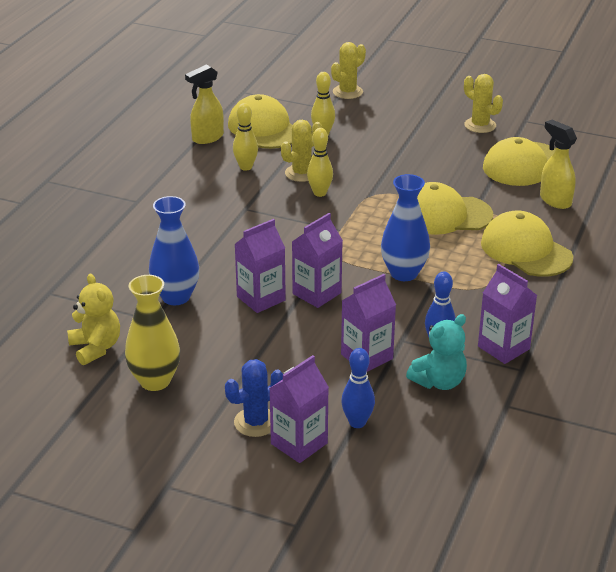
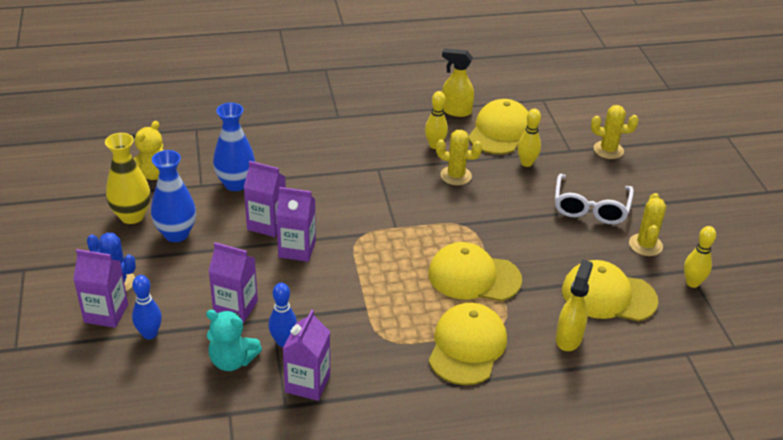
camera: 55 degrees right, 5 degrees up
(319, 193) = (437, 196): yellow bowling pin -> yellow bowling pin (692, 283)
(404, 273) = (365, 285): blue vase -> blue vase (176, 234)
(412, 129) = (590, 208): none -> white glasses
(444, 215) = (474, 277): yellow cap -> yellow cap turned 45 degrees counterclockwise

